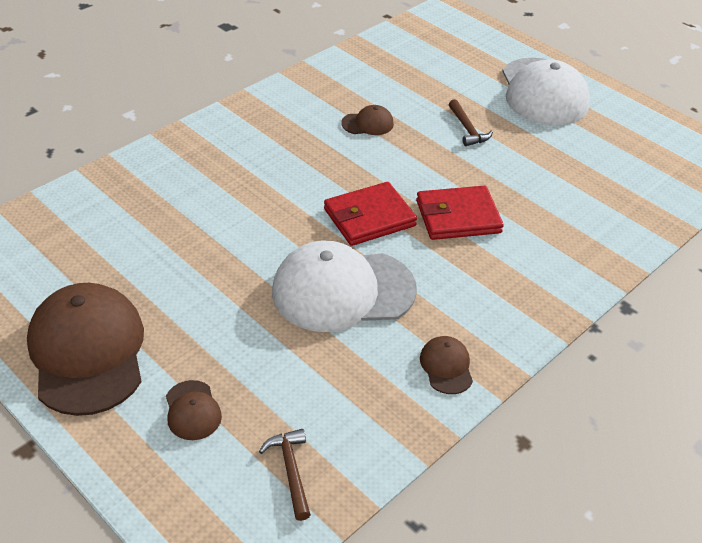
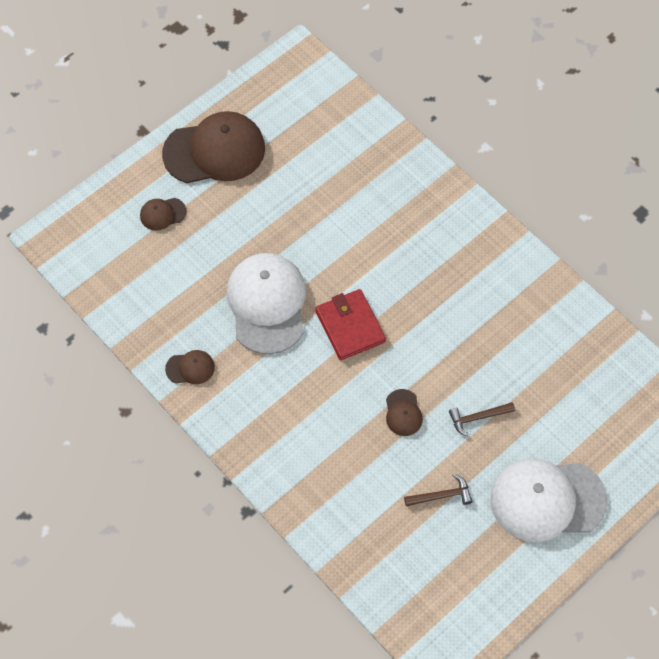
camera: 95 degrees right, 20 degrees up
(290, 471) = (112, 269): brown hammer -> brown hammer (442, 495)
(367, 124) = (480, 332): brown cap -> brown cap (403, 413)
(458, 217) = (352, 394): red wallet -> none

